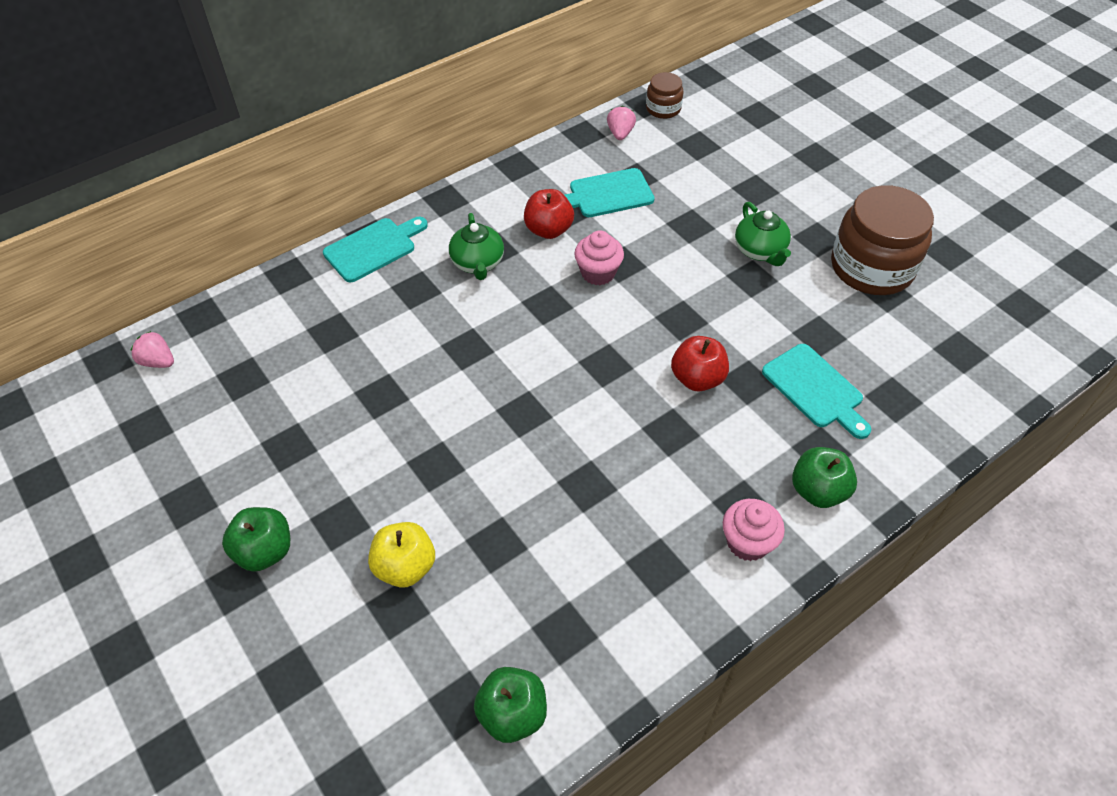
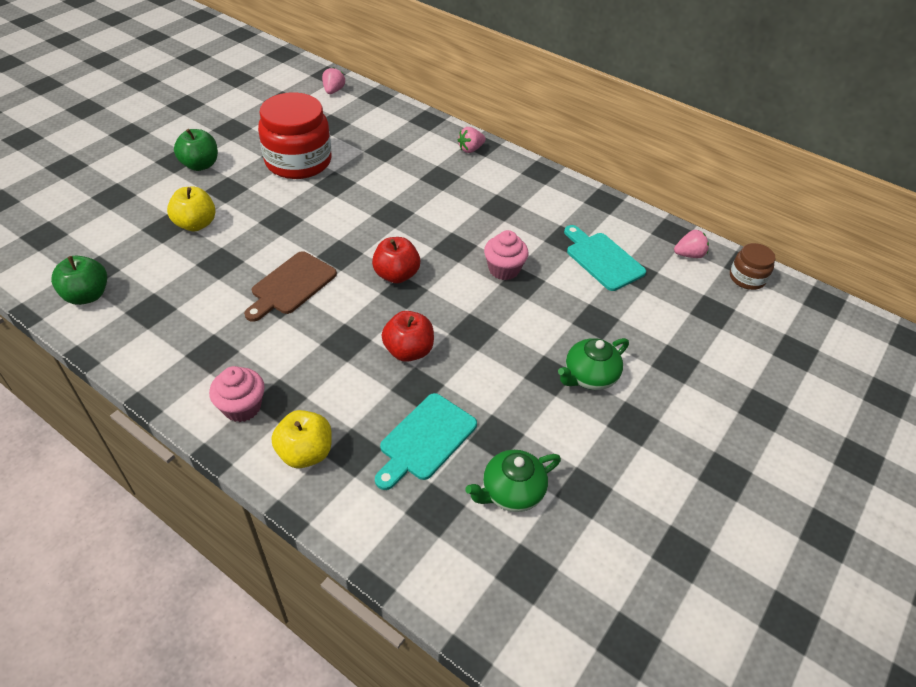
camera: 70 degrees right, 5 degrees down
(314, 428) = (298, 161): none -> red jar
(373, 248) = (470, 149): turquoise cutting board -> pink strawberry
(478, 263) = (481, 201): green teapot -> green teapot (511, 492)
(548, 230) = (538, 232): red apple -> red apple (396, 275)
(564, 470) = (291, 285): none -> brown cutting board
(818, 491) = (305, 453): green apple -> yellow apple
(871, 267) = (615, 475): brown jar -> none

